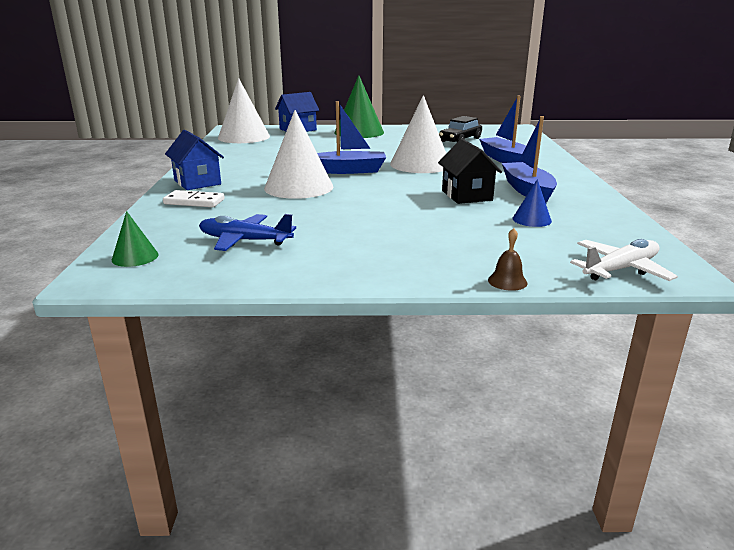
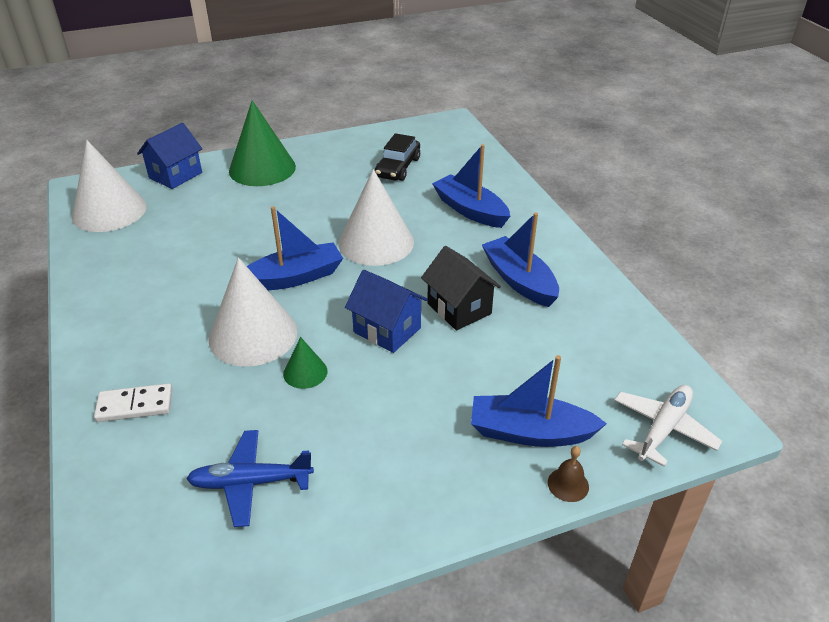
camera: 20 degrees left, 15 degrees up
(135, 257) = (133, 560): green cone -> green cone (305, 372)
(197, 182) = (111, 353): blue house -> blue house (387, 330)
(489, 253) = (530, 432): none -> blue boat
(532, 219) = (547, 347): blue cone -> none

